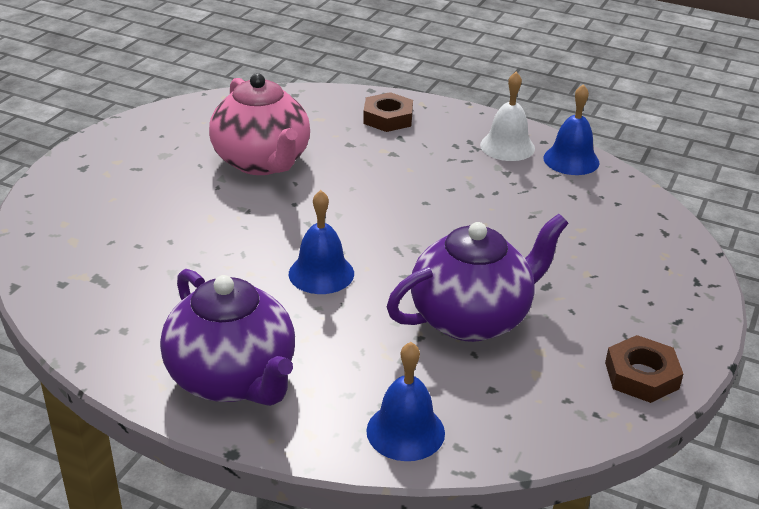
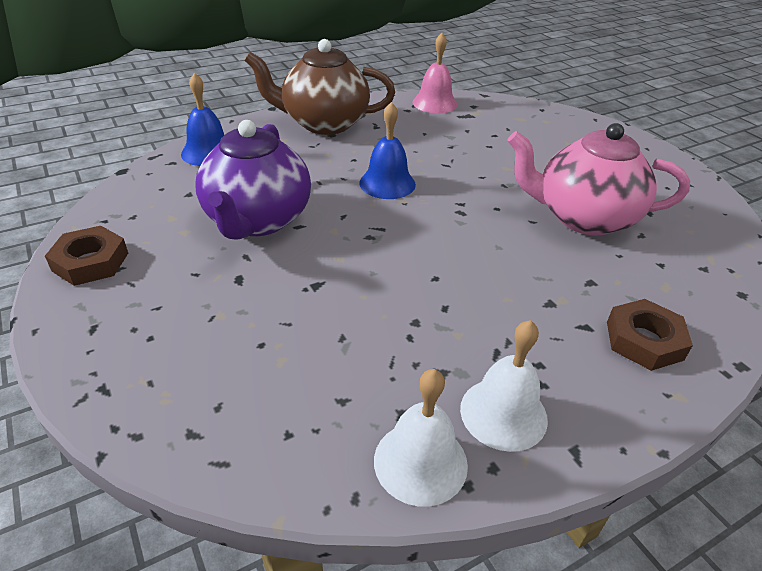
camera: 125 degrees right, 5 degrees up
(81, 315) = (434, 103): none -> pink bell
(233, 379) = (324, 123): purple teapot -> brown teapot
(571, 160) = (420, 462): blue bell -> white bell

